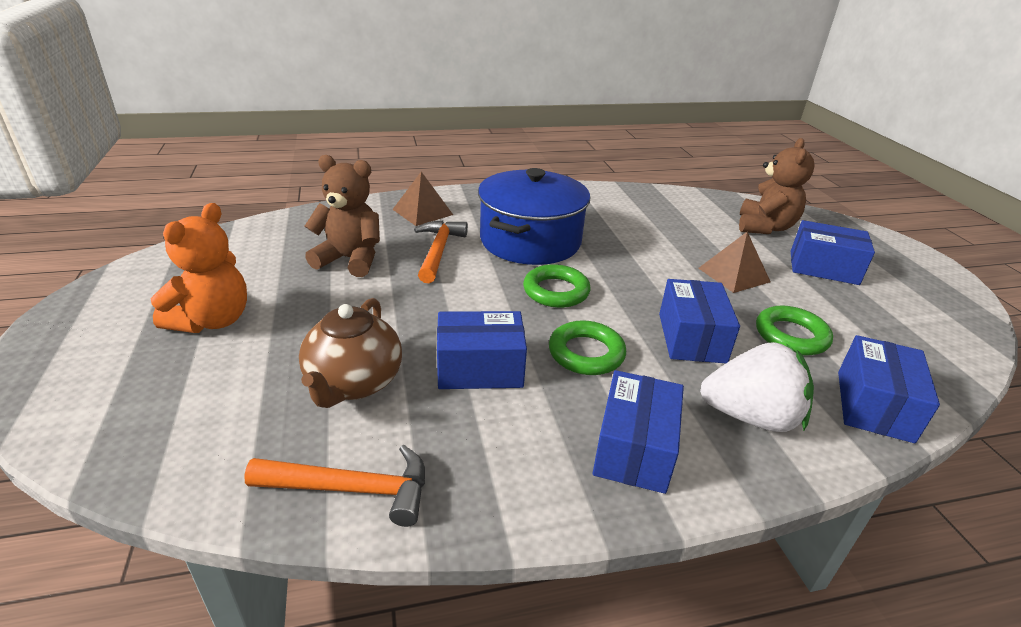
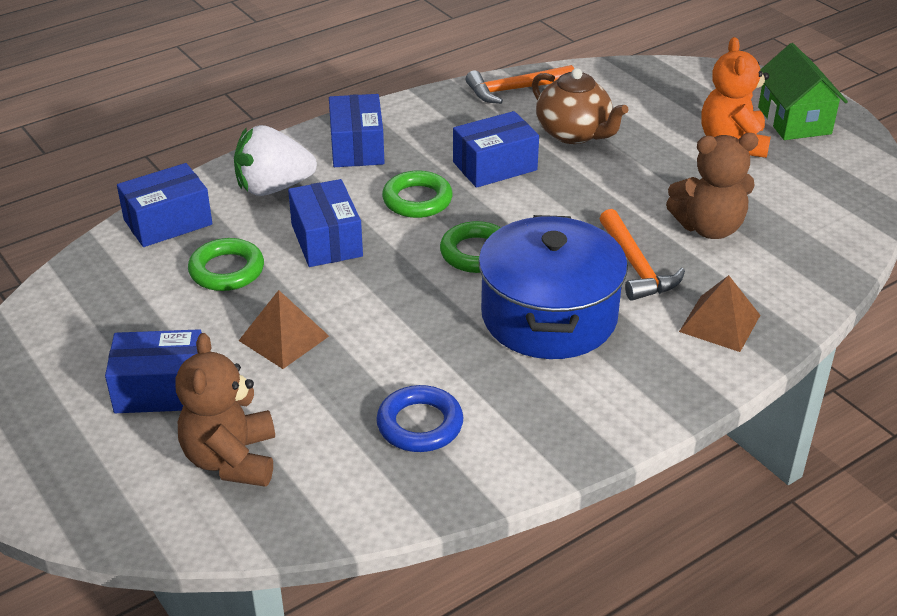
camera: 160 degrees right, 5 degrees up
(111, 326) = (794, 120): none -> green house
(353, 383) = (574, 133): brown teapot -> brown teapot turned 150 degrees clockwise
(646, 215) = (420, 424): none -> blue ring
(874, 405) = (168, 222): blue box -> blue box turned 60 degrees clockwise

